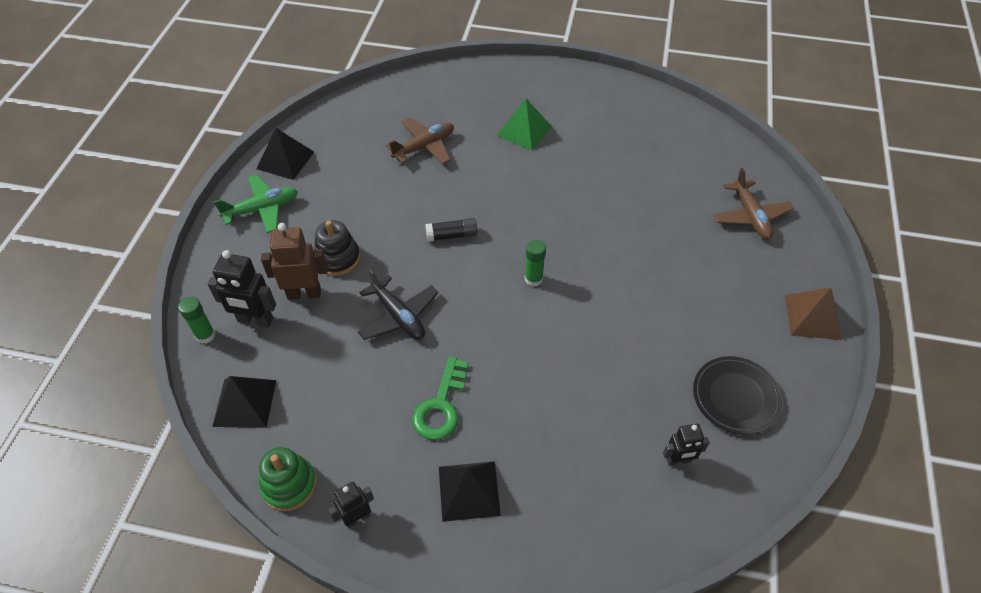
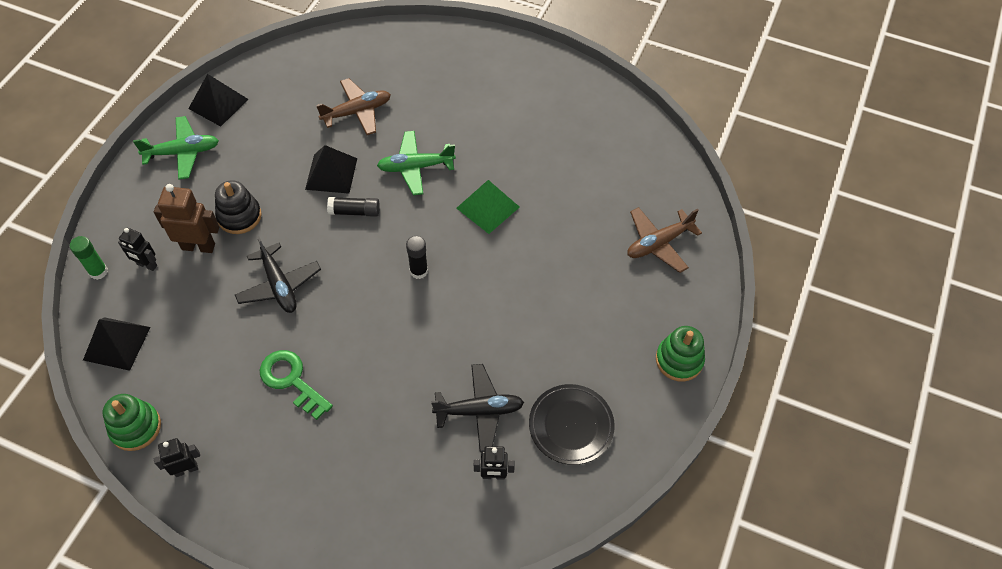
camera: 10 degrees right, 5 degrees up
(255, 320) = (147, 265): black robot -> black robot, size x0.62
(441, 406) = (291, 380): green key -> green key turned 105 degrees clockwise
(469, 490) = (292, 464): black pyramid -> black pyramid (331, 173)
(497, 186) = (415, 167): none -> green plane
(524, 131) = (462, 110): green pyramid -> green pyramid (487, 207)
(533, 279) = (419, 271): green glue stick -> black glue stick
(641, 400) = (479, 411): none -> black plane
(750, 216) = (658, 243): brown plane -> brown plane turned 60 degrees clockwise
(812, 317) = (679, 360): brown pyramid -> green stacking toy

